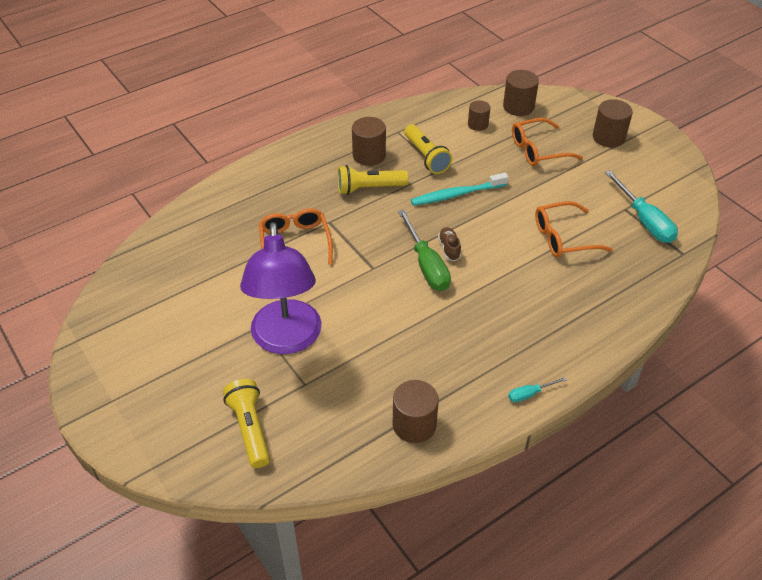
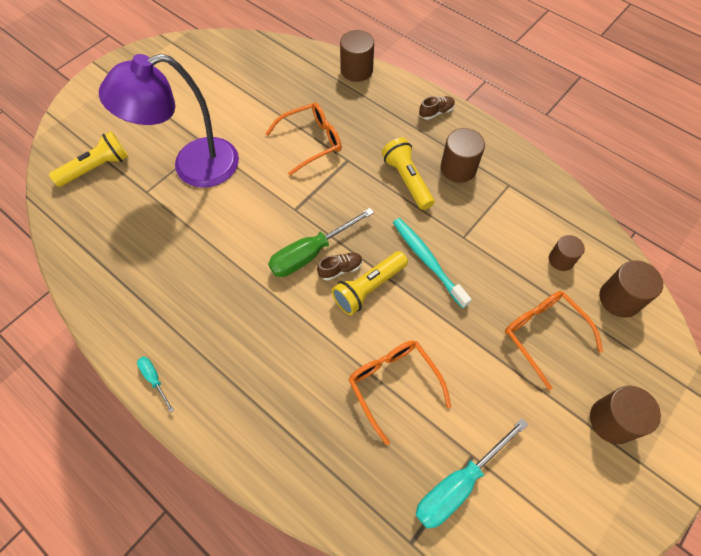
camera: 75 degrees right, 15 degrees up
(299, 153) = (436, 112): none -> brown shoe
(414, 425) = (109, 283): brown cylinder -> brown cylinder (356, 70)
(426, 157) = (478, 219): yellow flashlight -> yellow flashlight (368, 288)

